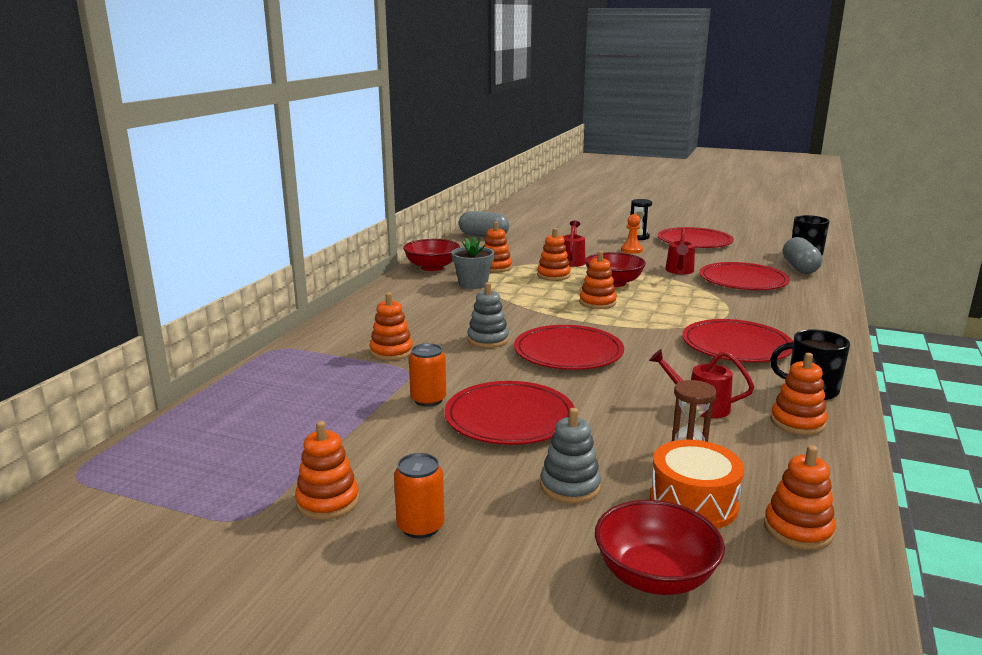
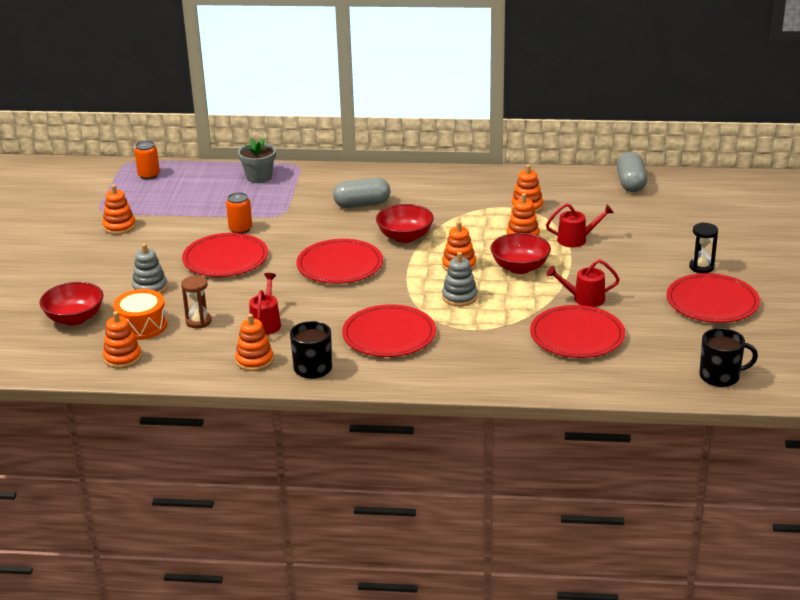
camera: 75 degrees right, 10 degrees up
(391, 352) = (309, 202): orange stacking toy -> none
(420, 526) = (103, 254): orange can -> orange can (149, 175)
(432, 267) = (506, 179): red bowl -> red bowl (405, 237)
(473, 284) = (472, 204): grey flower pot -> grey flower pot (259, 177)
(488, 340) = (348, 232): grey stacking toy -> grey stacking toy (459, 297)
(631, 250) = (642, 267): orange pawn -> none
(799, 268) = (650, 370): grey capsule -> grey capsule (362, 204)

